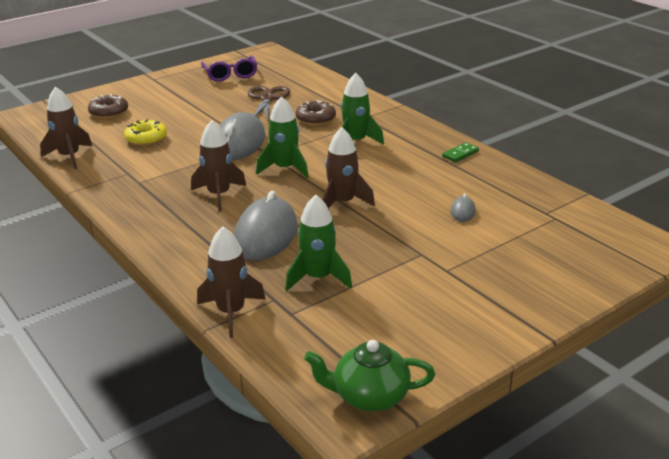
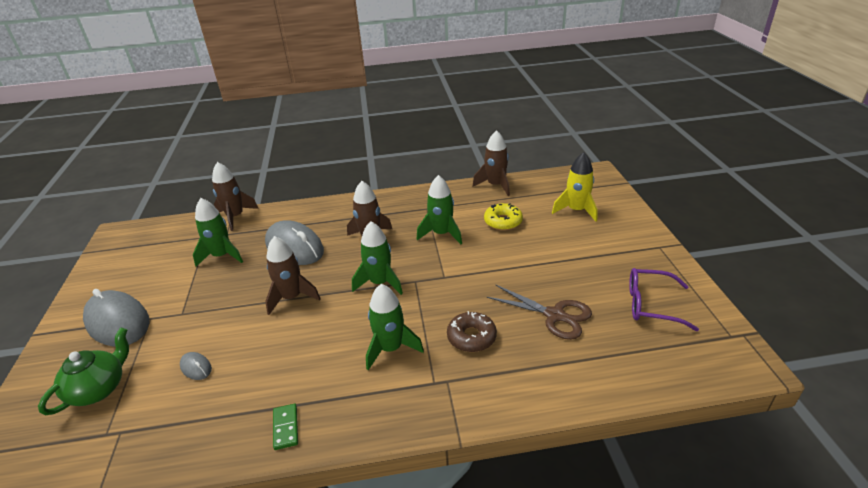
camera: 120 degrees right, 5 degrees up
(109, 112) = (576, 210): brown donut -> yellow rocket
(186, 161) = (441, 234): none -> green rocket
(239, 143) = (454, 269): grey mouse -> grey mouse (118, 322)
(369, 396) = (115, 244): green teapot -> green teapot (99, 389)

